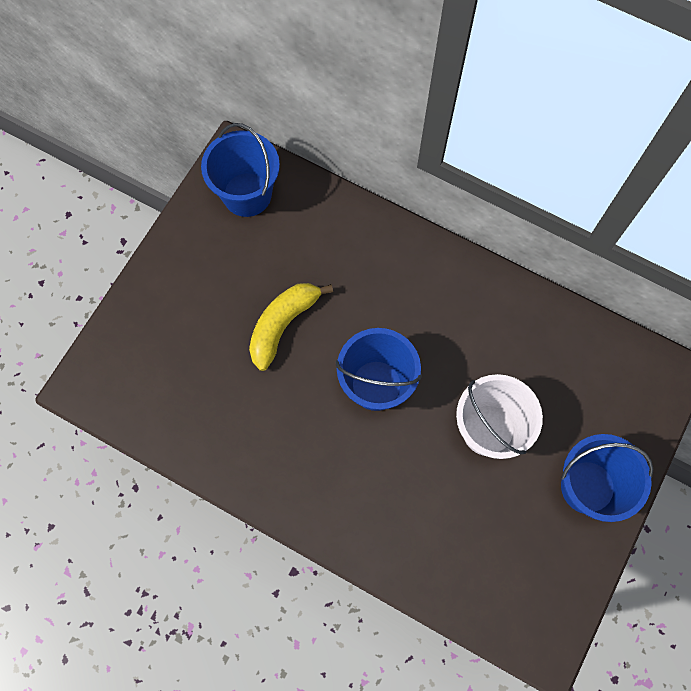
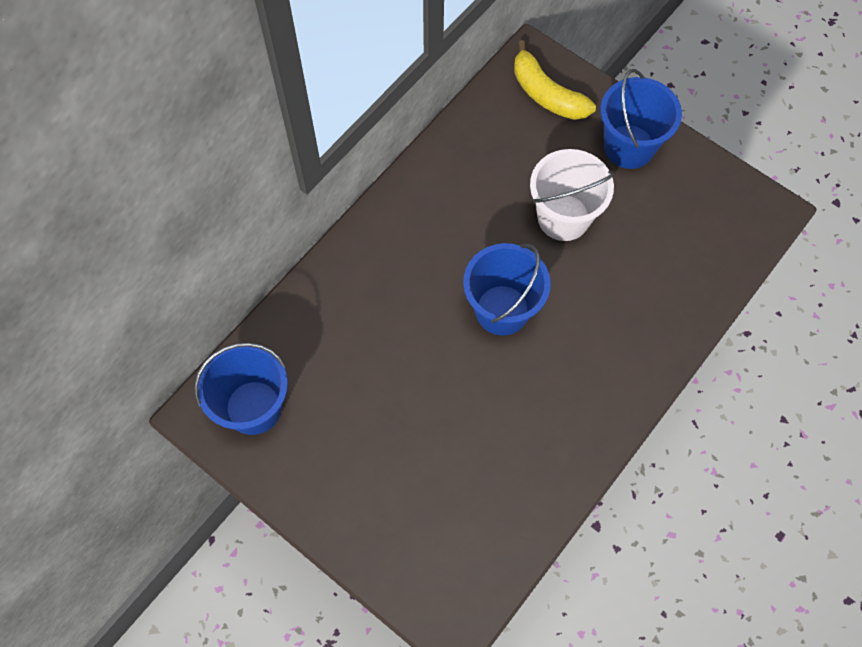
camera: 80 degrees left, 5 degrees down
(283, 324) = (419, 391): yellow banana -> yellow banana (546, 94)

